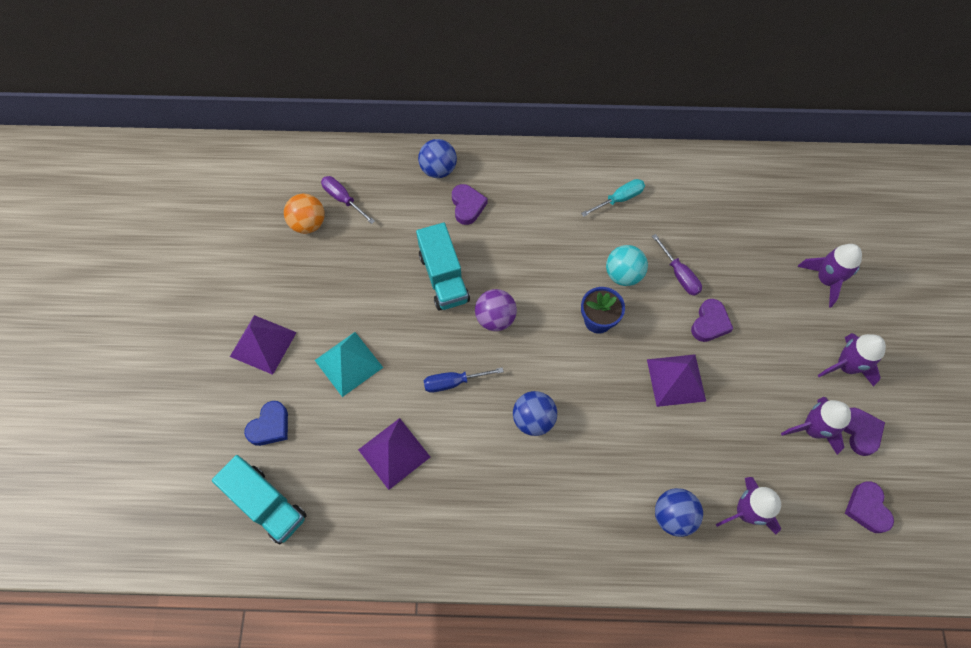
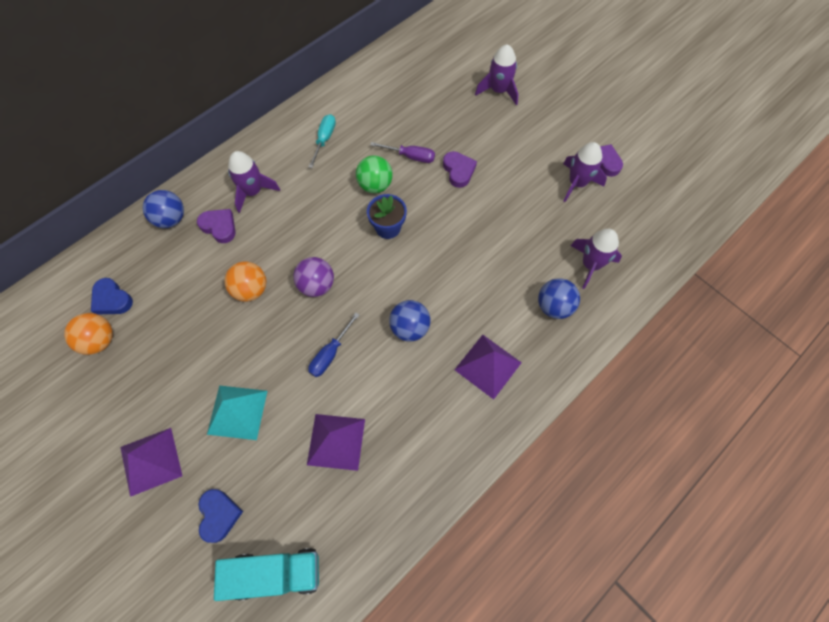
camera: 45 degrees left, 0 degrees up
(343, 199) = (112, 299): purple screwdriver -> blue heart
(443, 277) = (251, 290): turquoise truck -> orange ball
(623, 274) = (375, 185): turquoise ball -> green ball
(676, 380) = (473, 223): purple pyramid -> purple pyramid (488, 366)
(846, 366) = (558, 131): purple rocket -> purple rocket (253, 192)
(867, 508) = (648, 202): purple heart -> none

